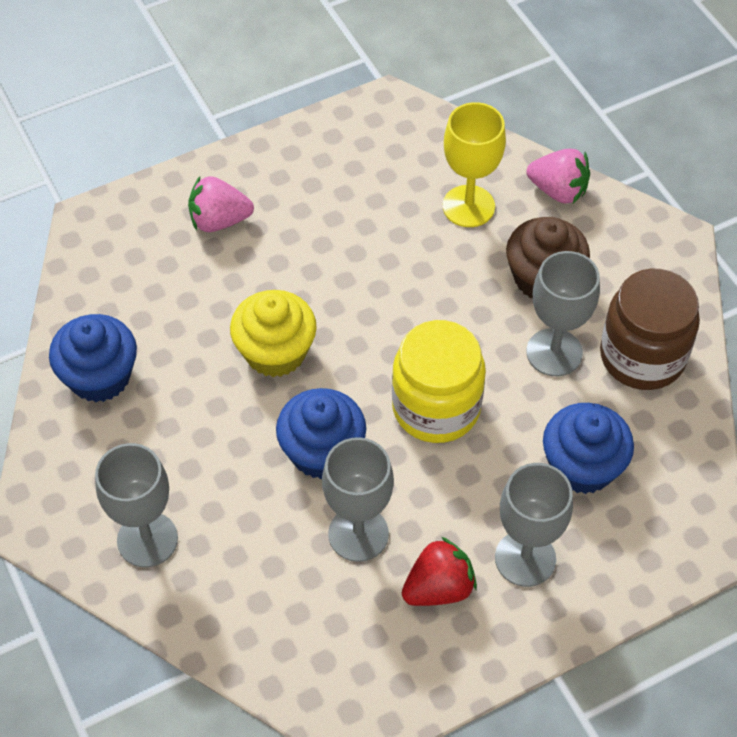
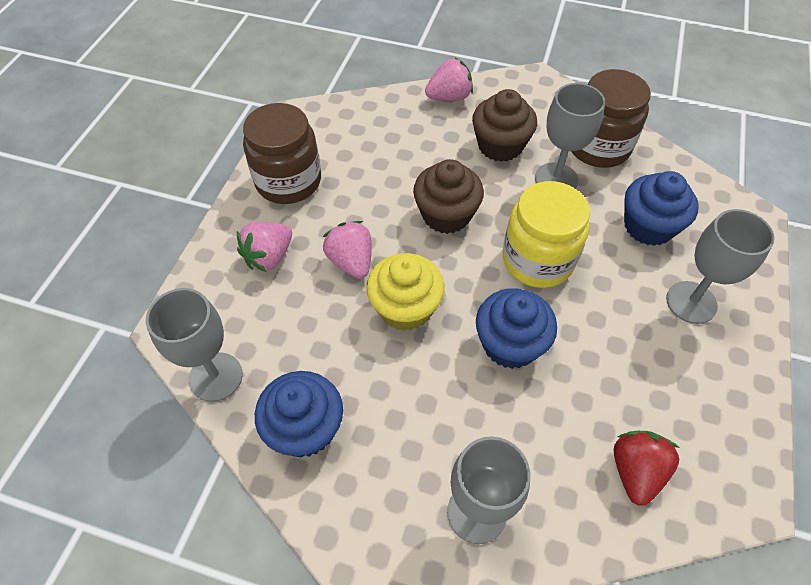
camera: 45 degrees left, 0 degrees up
(278, 278) = (351, 261): none -> pink strawberry
(309, 164) = (288, 181): none -> brown jar
(358, 534) = (594, 375): grey goblet -> grey goblet (216, 377)
(407, 303) = (446, 215): none -> brown cupcake
(438, 588) = (675, 363): red strawberry -> red strawberry (635, 471)
(468, 206) = (412, 138): yellow goblet -> none

